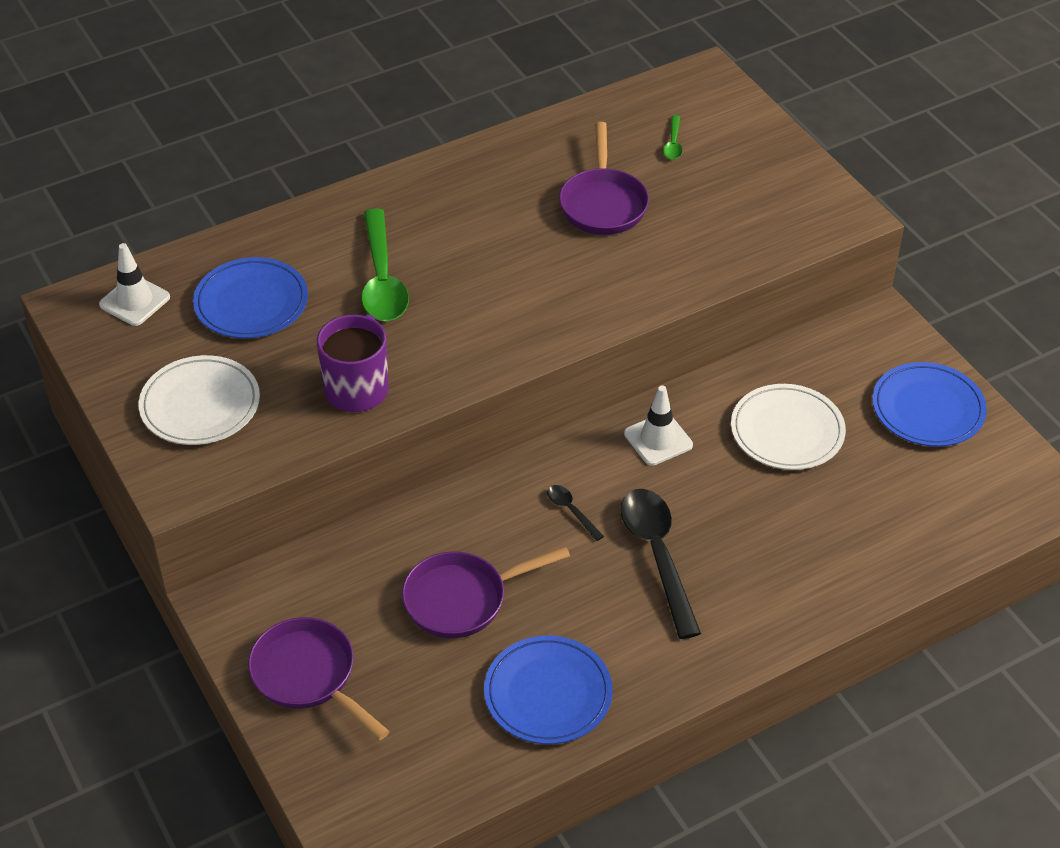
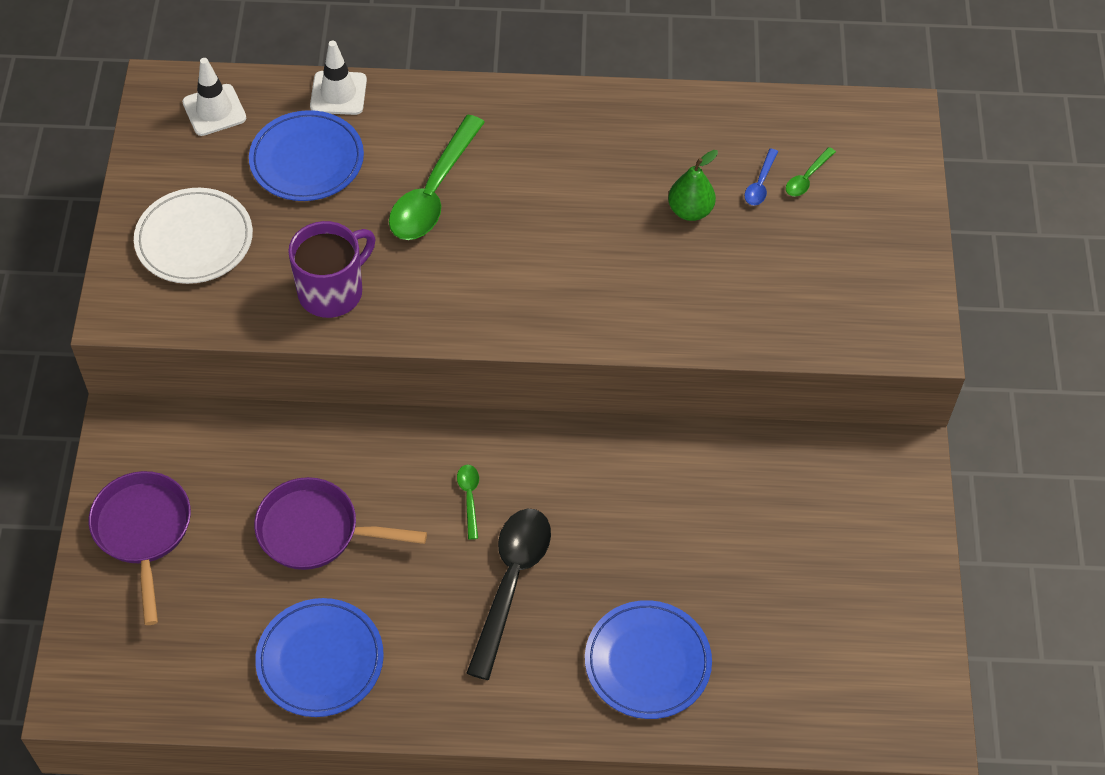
camera: 30 degrees right, 10 degrees up
(571, 511) = (469, 497): black spoon -> green spoon
(603, 203) = (690, 210): purple pan -> green pear
(641, 163) = (760, 184): none -> blue spoon
(658, 439) = (599, 469): white traffic cone -> white traffic cone (338, 93)
(787, 431) = (723, 524): white plate -> none
(928, 409) = (876, 573): blue plate -> blue plate (647, 662)

